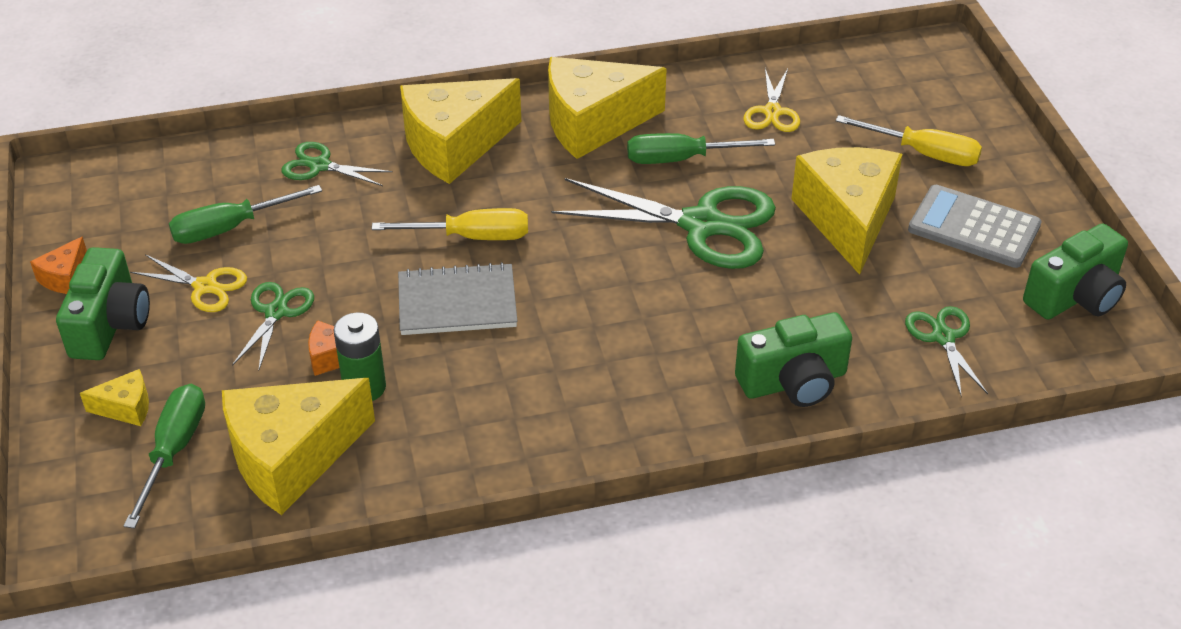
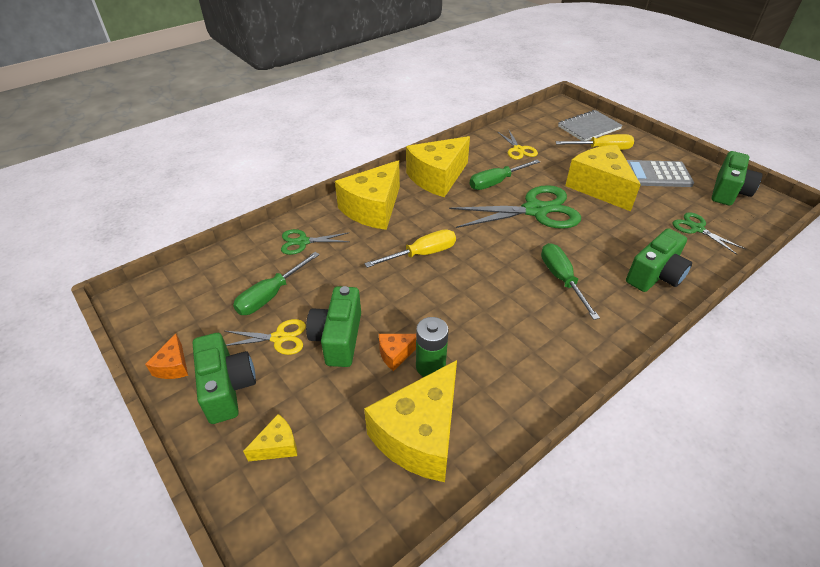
camera: 25 degrees left, 0 degrees up
(174, 450) = (334, 464): green screwdriver -> green screwdriver (561, 279)
(276, 312) = (338, 338): green scissors -> green camera
(457, 302) = (444, 294): grey notebook -> grey notebook (589, 128)

